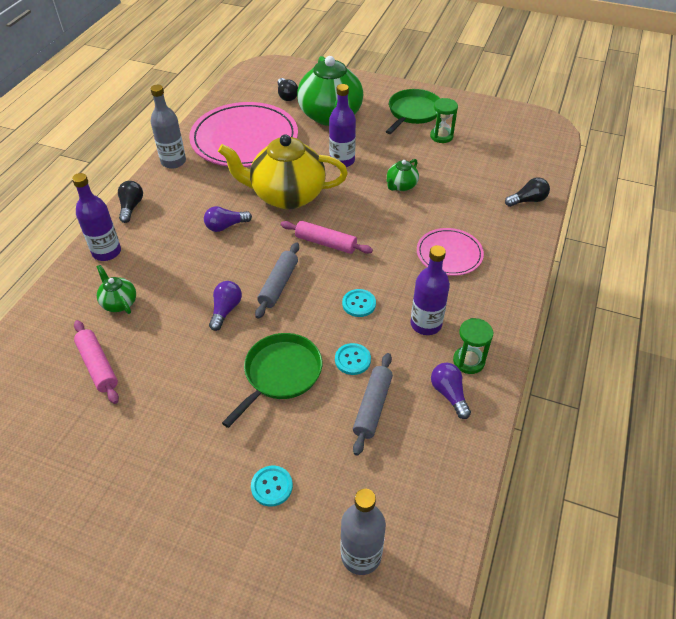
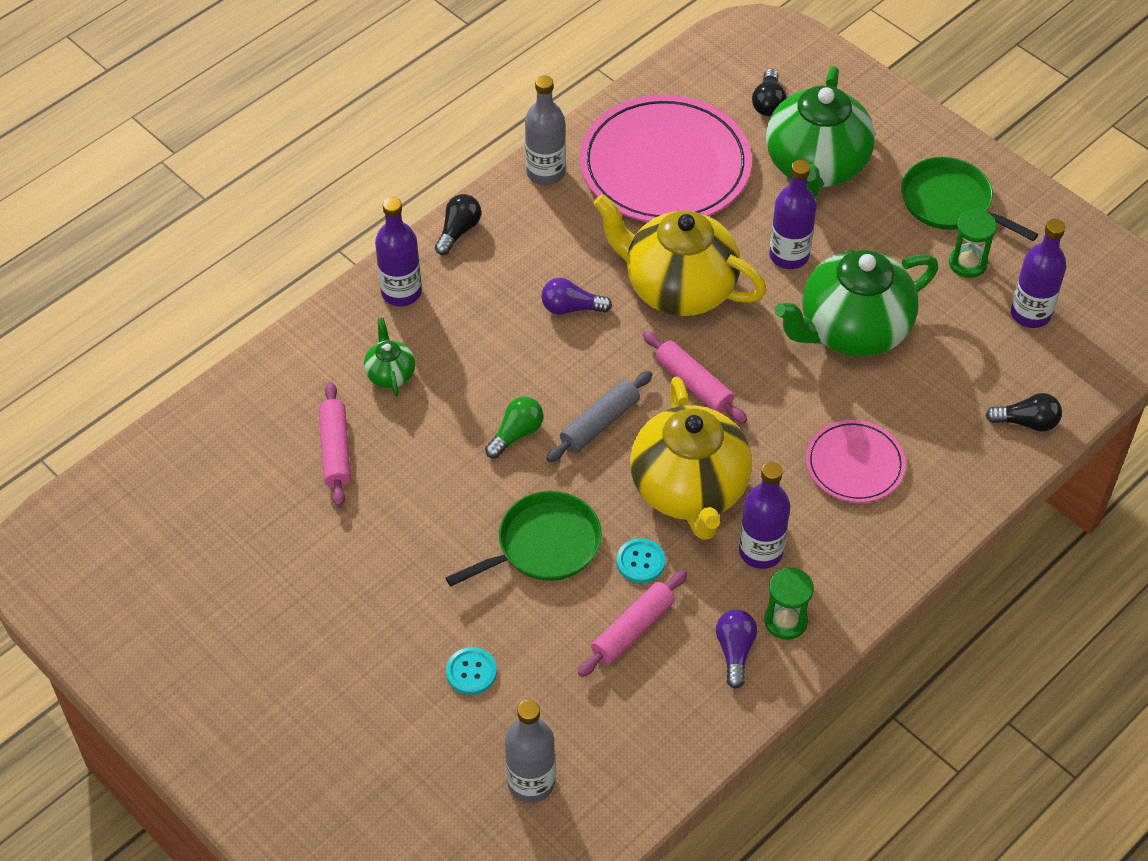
camera: 25 degrees right, 5 degrees up
(225, 310) = (516, 434): purple light bulb -> green light bulb
(359, 304) = (689, 490): turquoise button -> yellow teapot
(372, 407) = (633, 629): grey rolling pin -> pink rolling pin
(401, 186) = (852, 330): green teapot -> green teapot, size x2.26
(413, 112) = (950, 203): green pan -> green pan turned 105 degrees counterclockwise
(490, 149) = (1030, 314): none -> purple bottle

